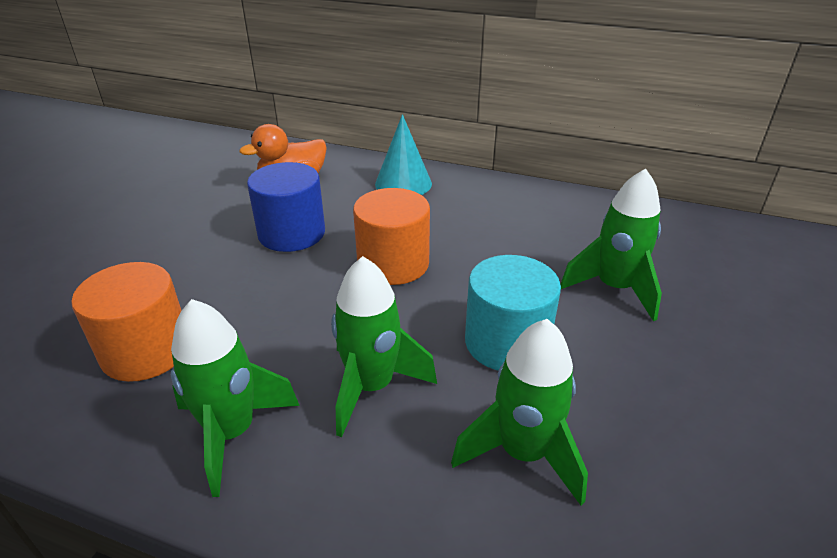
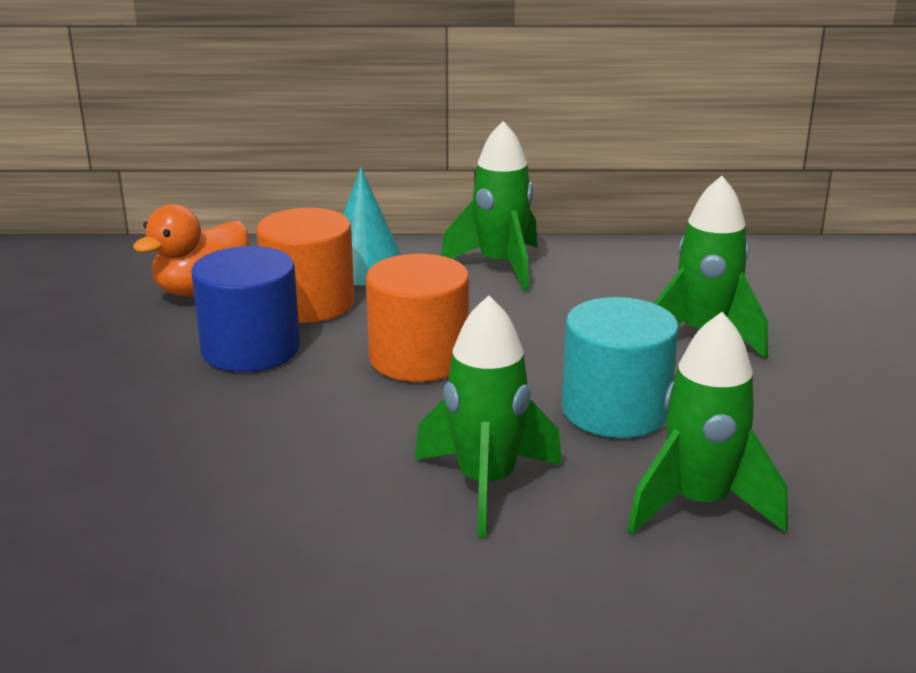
camera: 20 degrees left, 10 degrees down
(146, 350) = (153, 512): orange cylinder -> orange cylinder (308, 303)
(232, 432) = (346, 564): green rocket -> green rocket (500, 266)

